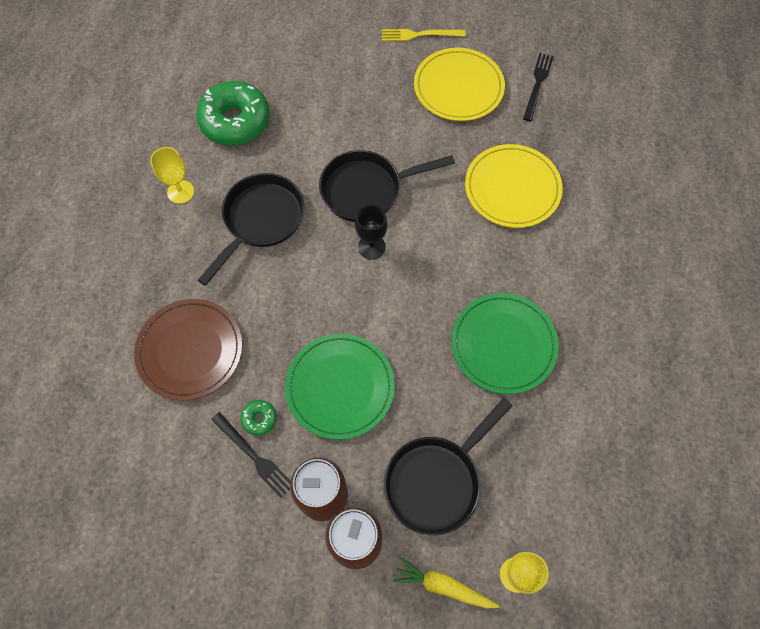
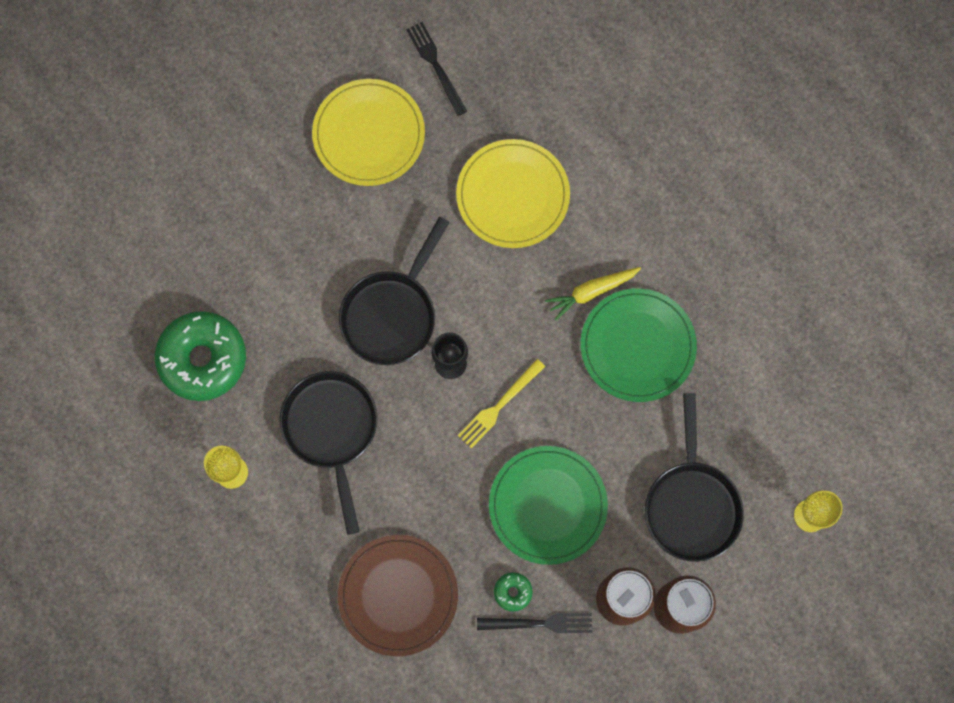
camera: 45 degrees left, 10 degrees up
(419, 35) = (277, 109): yellow fork -> yellow fork (499, 405)
(443, 586) = (768, 574): yellow carrot -> yellow carrot (591, 292)

